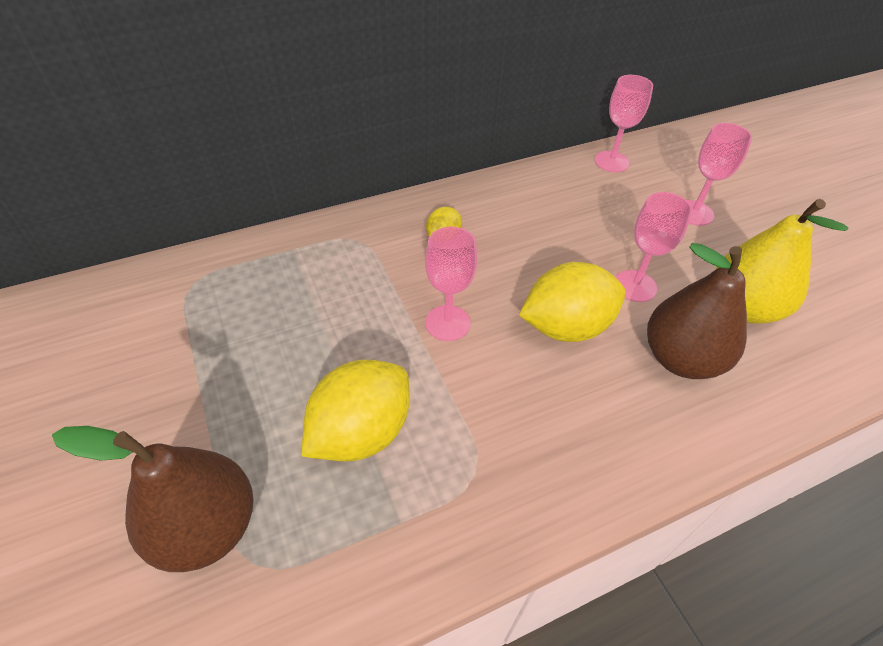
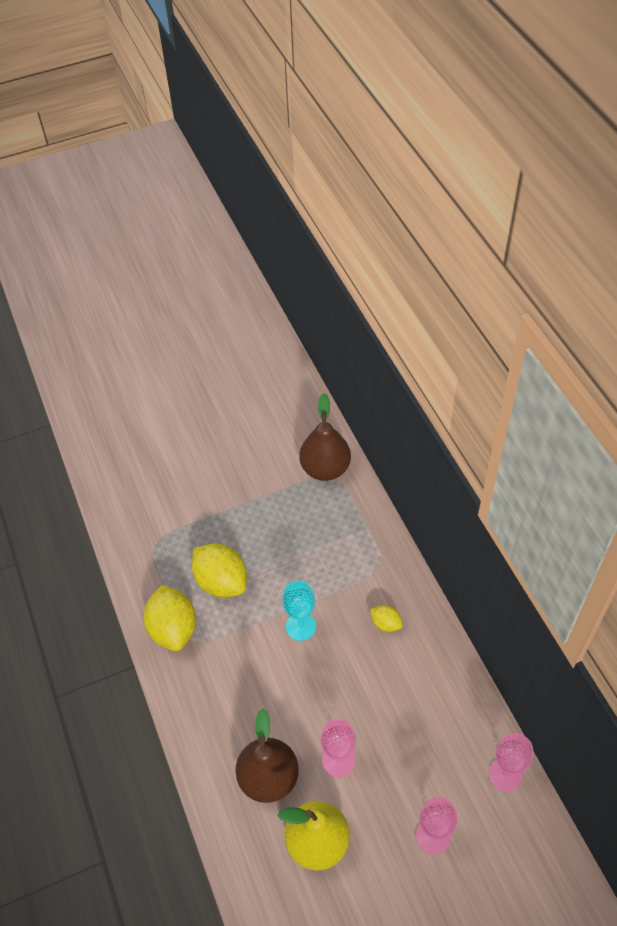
camera: 95 degrees right, 5 degrees up
(206, 527) = (174, 520): brown pear -> brown pear (325, 468)
(447, 323) = (300, 626): pink goblet -> turquoise goblet
(566, 327) = (297, 703): yellow lemon -> yellow lemon (173, 628)

